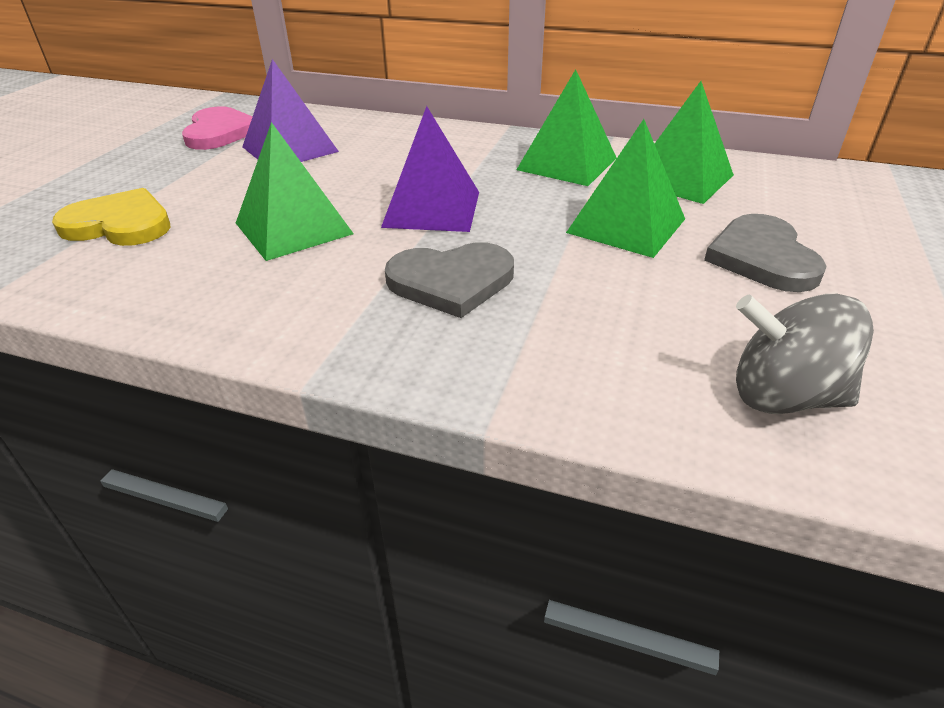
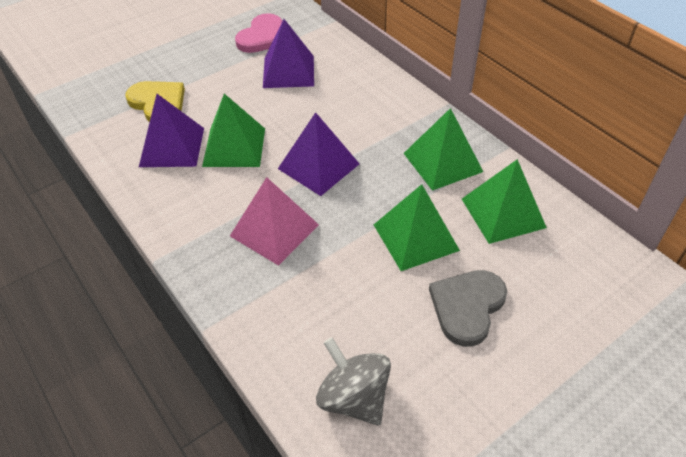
camera: 35 degrees right, 10 degrees up
(193, 257) = (172, 147): none -> purple pyramid
(451, 282) = (274, 230): grey heart -> pink pyramid

